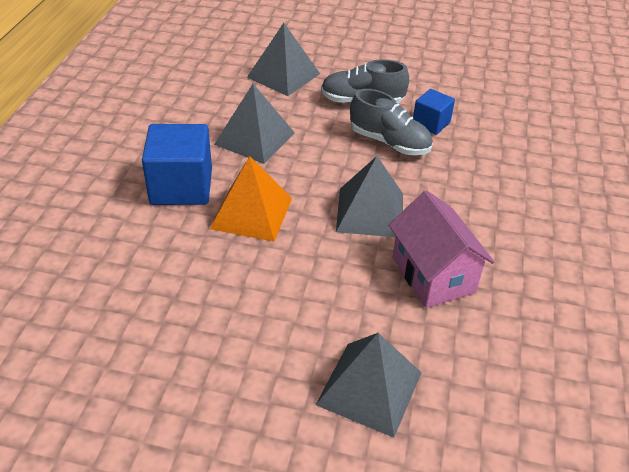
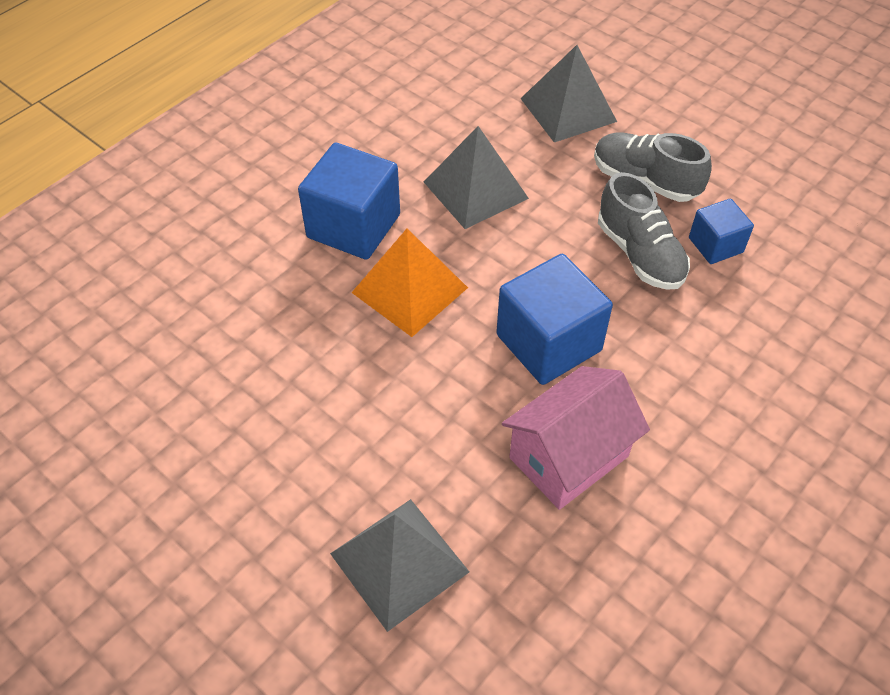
camera: 30 degrees right, 10 degrees up
(370, 212) = (548, 342): grey pyramid -> blue cube
(433, 275) = (569, 457): pink house -> pink house turned 45 degrees clockwise

